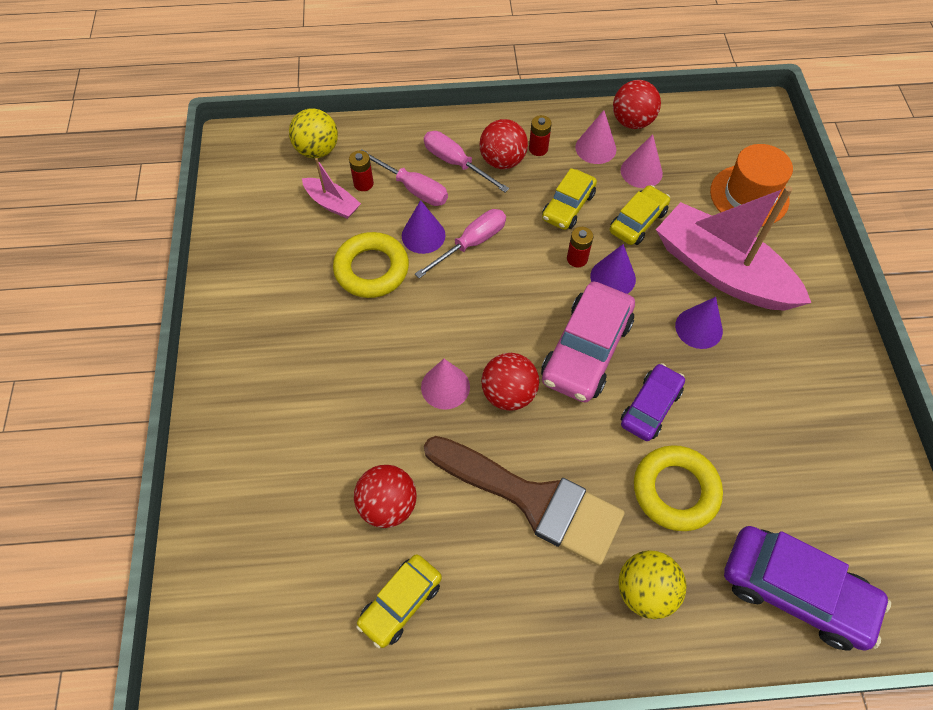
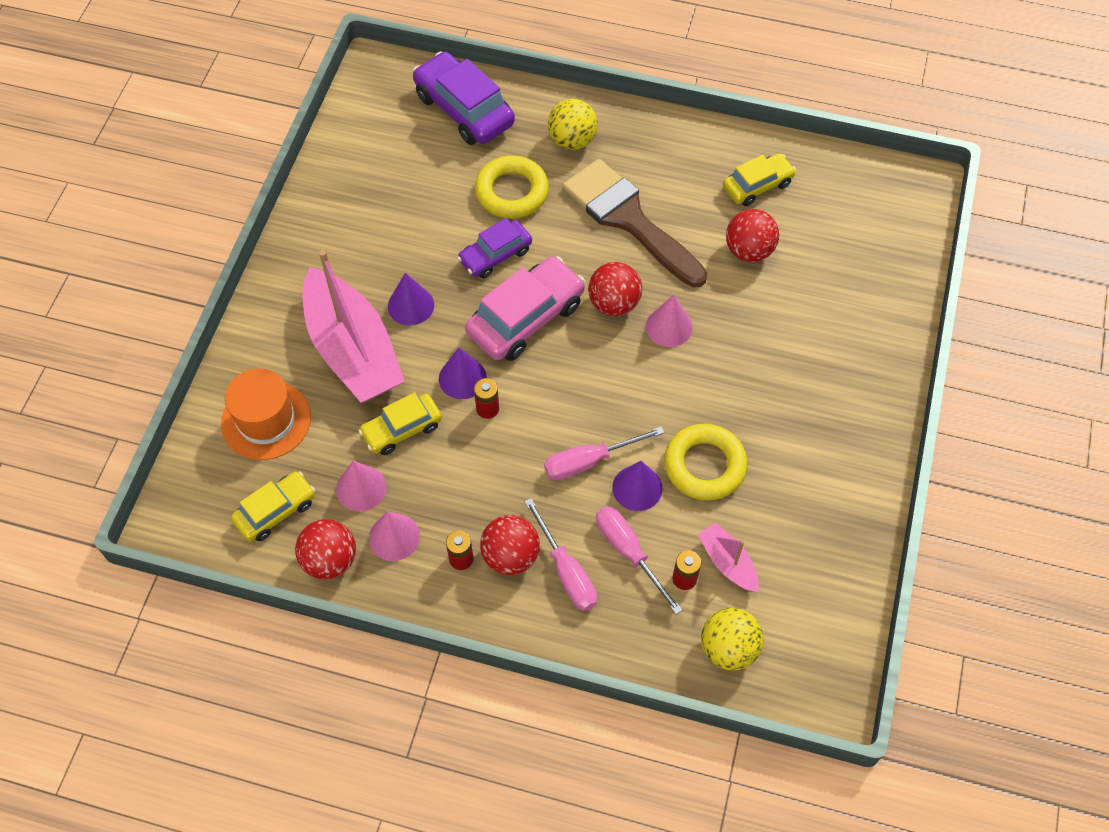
camera: 160 degrees left, 0 degrees up
(568, 206) = (465, 471): yellow car -> yellow car (276, 511)

